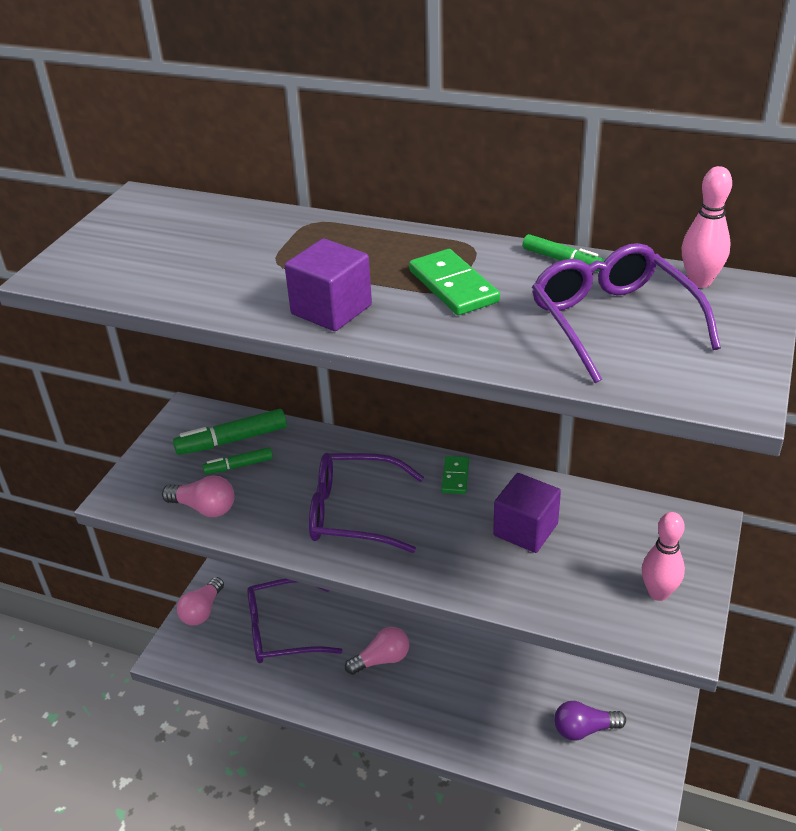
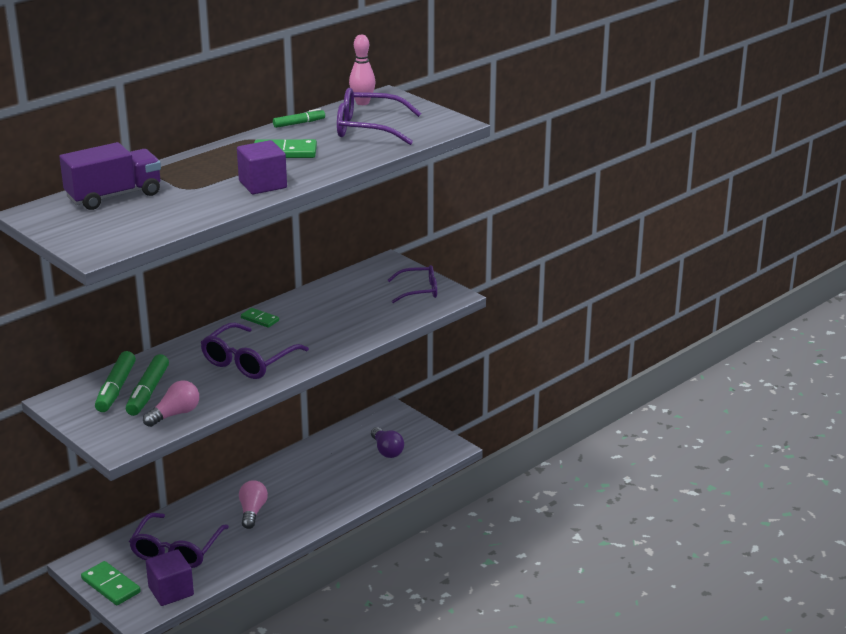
camera: 65 degrees left, 10 degrees down
(202, 610) = (110, 586): pink light bulb -> green domino
(217, 226) = (114, 196): none -> purple truck
(238, 466) = (148, 392): green marker -> green marker, size x1.67
(525, 529) = (330, 311): purple cube -> purple cube (171, 591)
(584, 729) = (386, 450): purple light bulb -> purple light bulb turned 45 degrees counterclockwise
(658, 593) = (418, 291): pink bowling pin -> purple glasses

